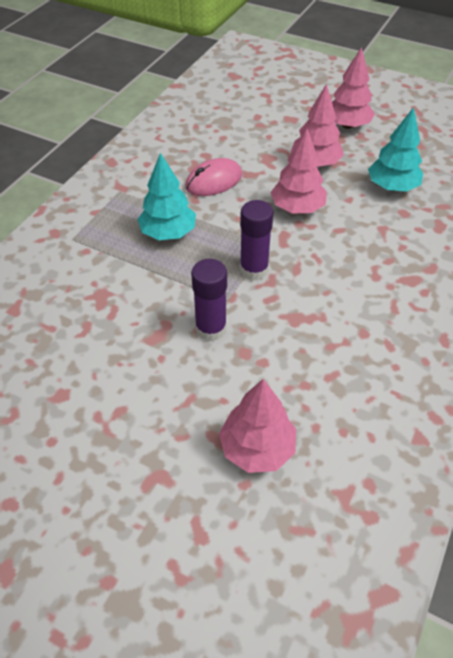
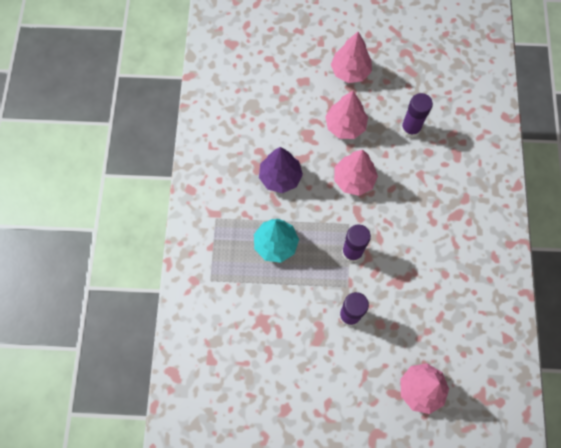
camera: 25 degrees left, 20 degrees up
(214, 181) = (280, 177): pink mouse -> purple tree
(392, 187) = (410, 129): turquoise tree -> purple glue stick

